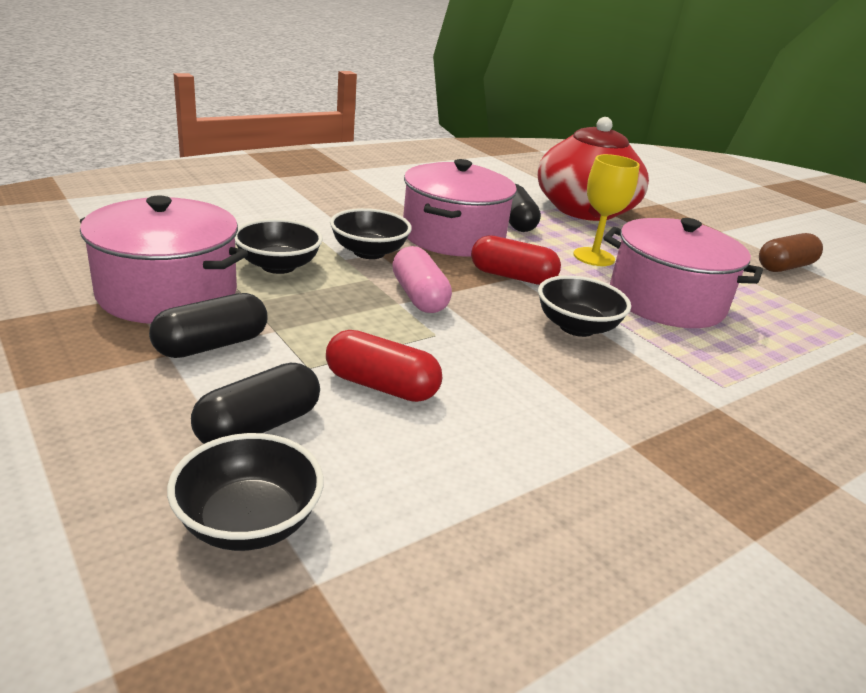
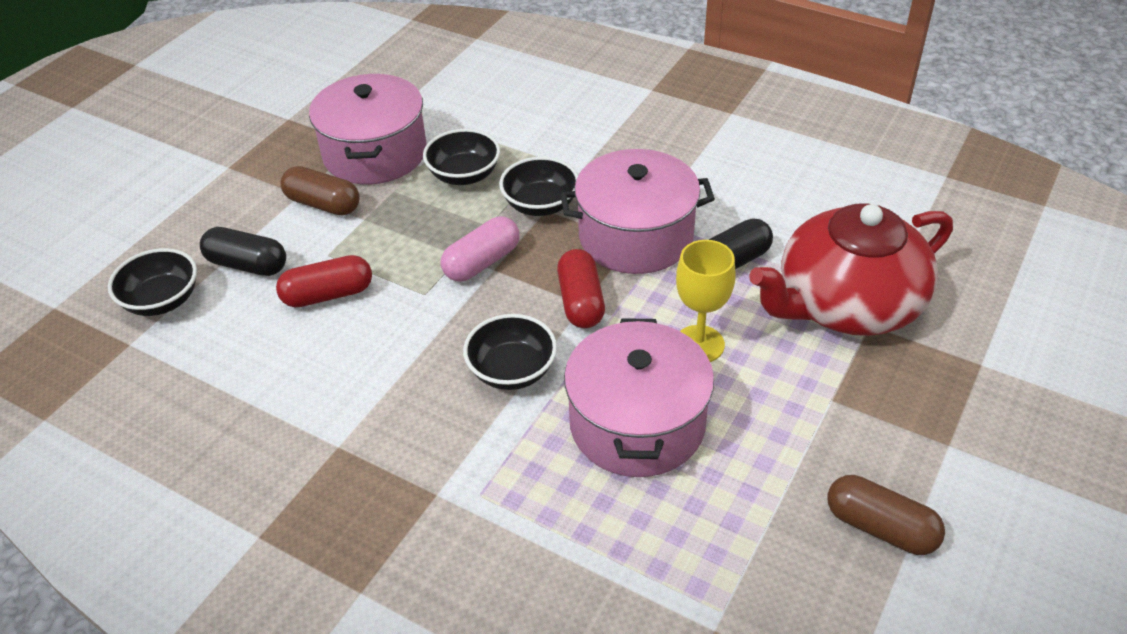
camera: 70 degrees right, 15 degrees up
(212, 345) = (323, 204): black capsule -> brown capsule
(381, 386) = (328, 295): red capsule -> red capsule turned 75 degrees clockwise

